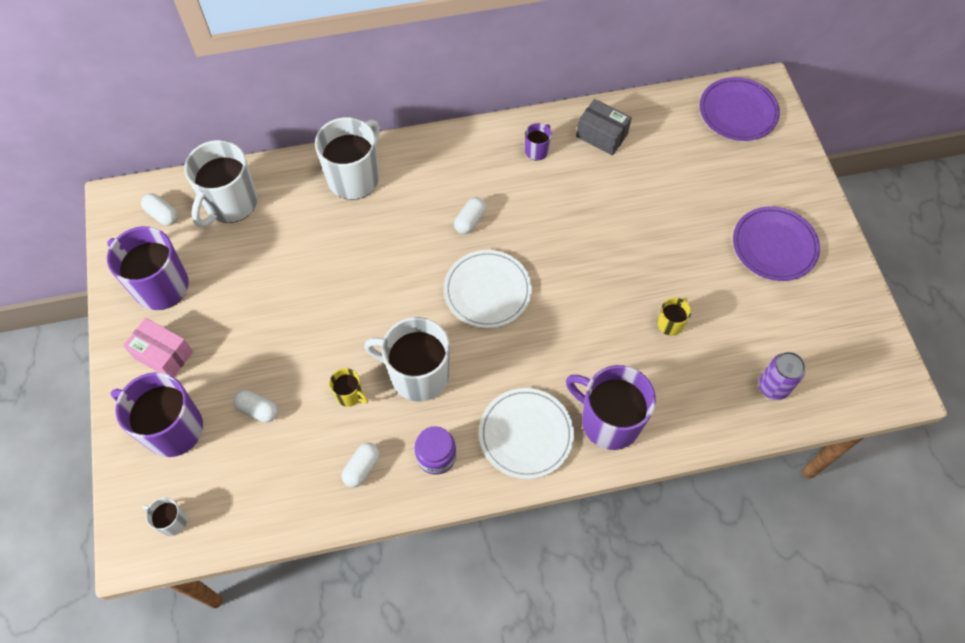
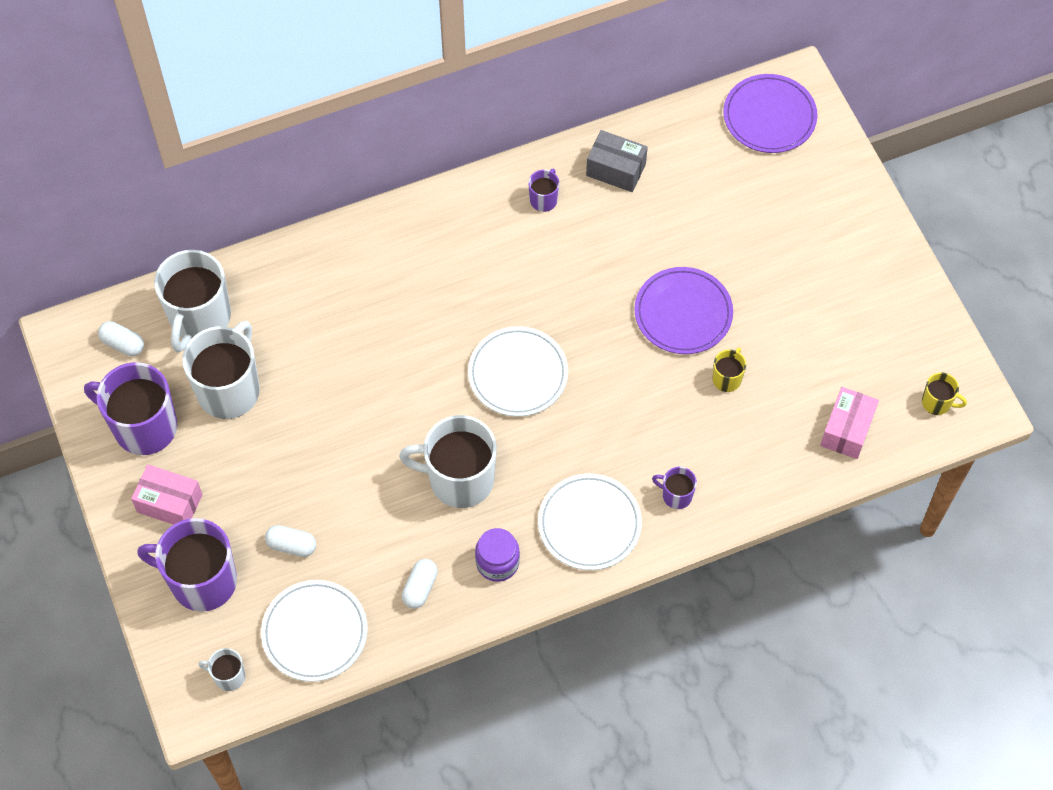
camera: 10 degrees left, 0 degrees up
(258, 493) = (315, 632): none -> white plate
(350, 395) = (389, 513): yellow mug -> yellow mug (937, 402)
(354, 177) = (337, 265): white mug -> white mug (229, 390)
(470, 221) = (482, 296): white capsule -> none
(609, 421) = (676, 495): purple mug -> purple mug, size x0.46
(773, 387) = (847, 430): purple can -> pink box
(774, 246) = (830, 272): purple plate -> purple plate (683, 313)

